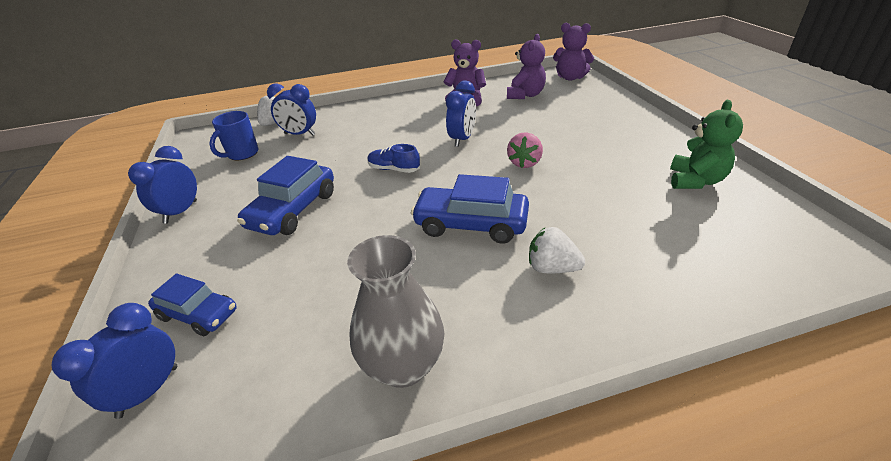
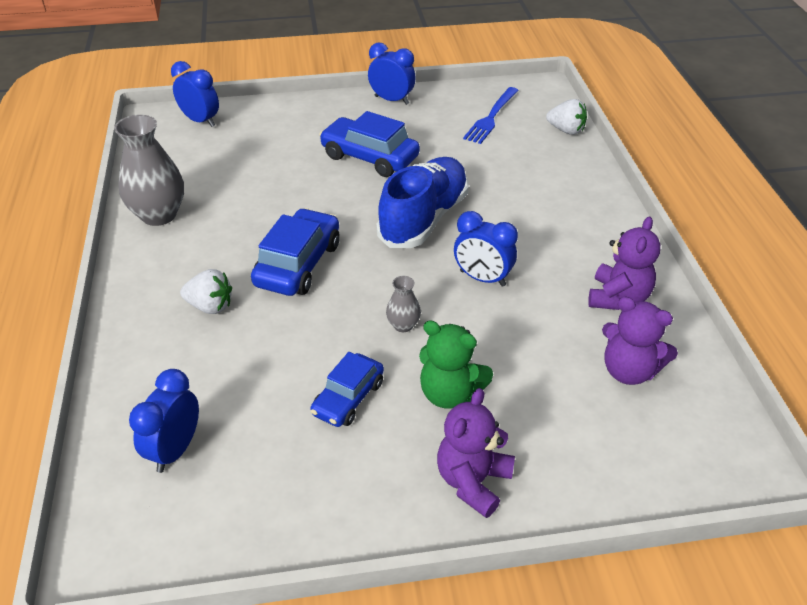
camera: 95 degrees right, 5 degrees up
(198, 314) = (257, 128): blue car -> blue car (348, 398)
(242, 154) = (491, 117): blue mug -> blue fork
(300, 134) = (530, 150): blue clock -> blue clock (175, 450)
(394, 169) = (424, 218): blue shoe -> blue shoe, size x2.11
(524, 163) = (403, 325): pink strawberry -> grey vase
(552, 268) = (210, 306): white strawberry -> white strawberry turned 75 degrees clockwise
(570, 77) = (714, 457): purple teddy bear -> purple teddy bear (473, 481)
(695, 181) = (299, 484): green teddy bear -> green teddy bear (450, 393)

